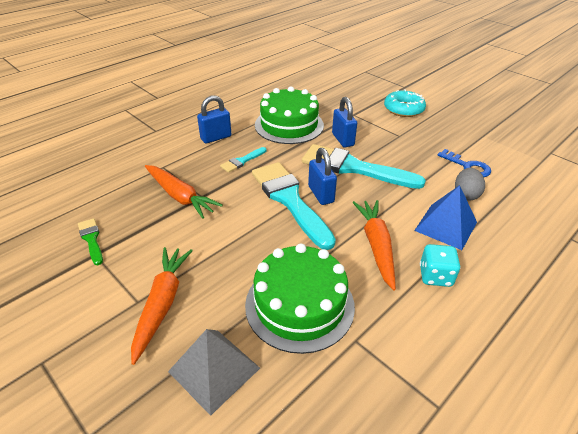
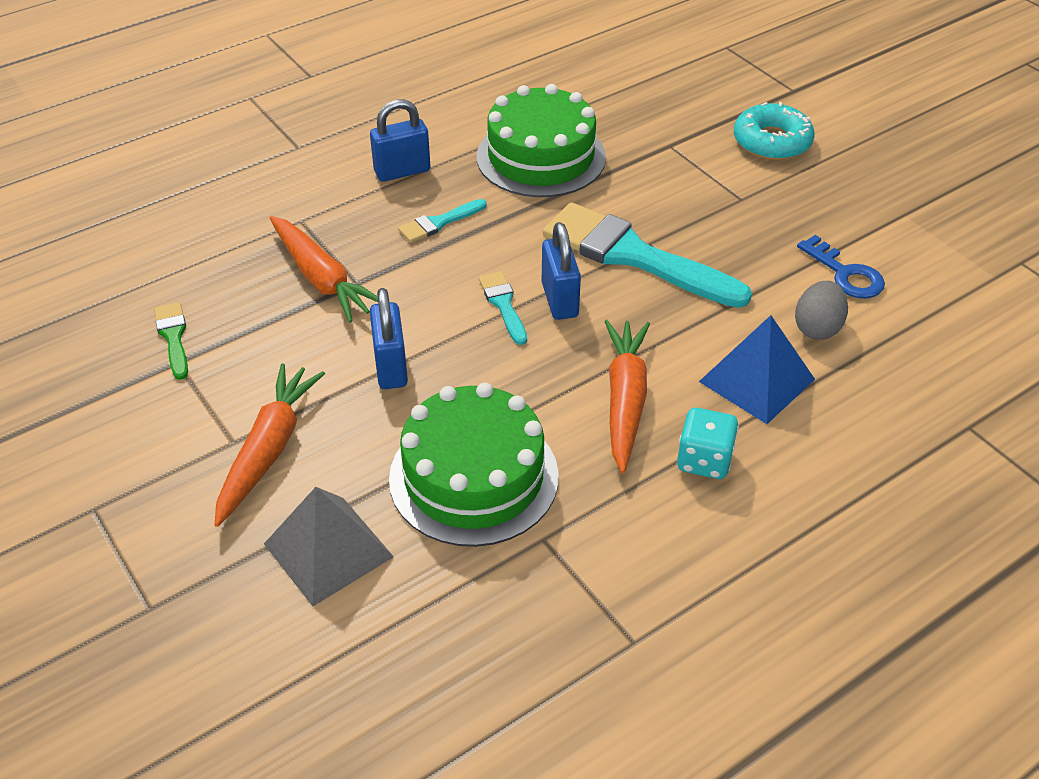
camera: 10 degrees right, 5 degrees up
(289, 200) = (503, 304): turquoise brush -> turquoise brush, size x0.45
(343, 140) = (632, 197): blue padlock -> blue padlock (391, 367)

